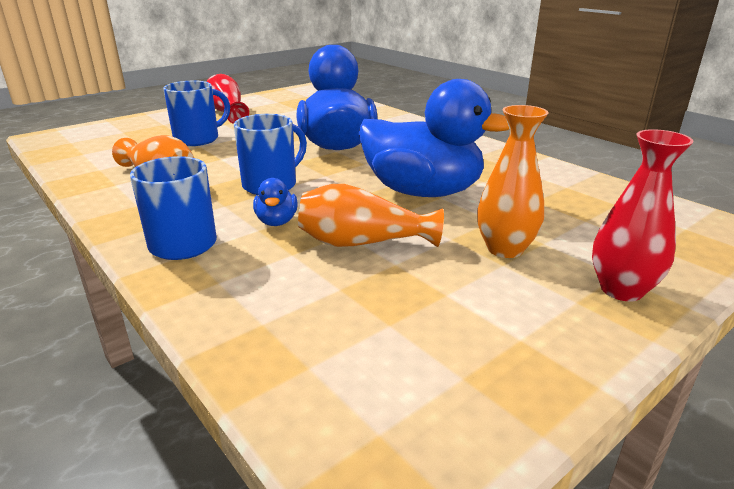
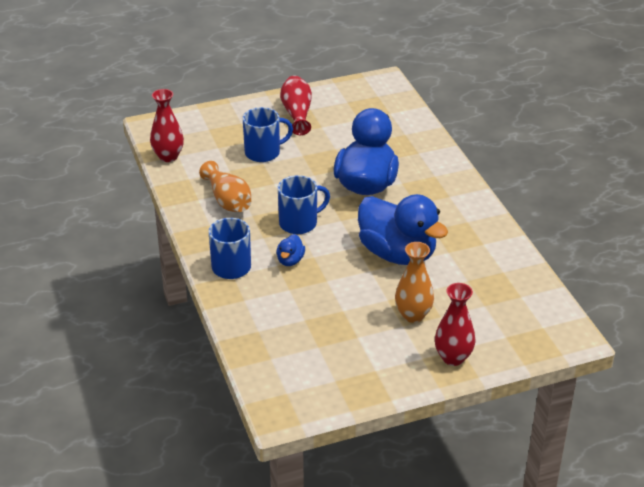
camera: 20 degrees right, 10 degrees up
(68, 156) = (168, 156): none -> red vase
(362, 243) = (333, 290): orange vase -> none

